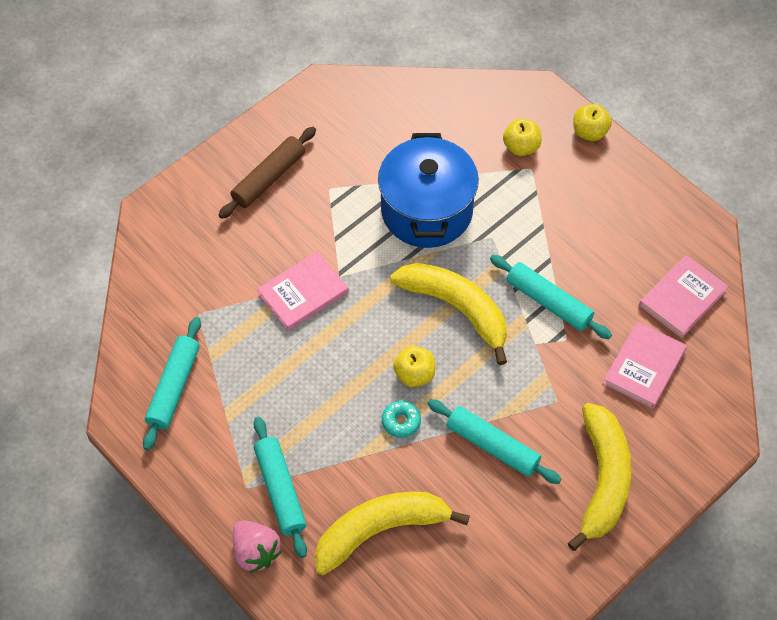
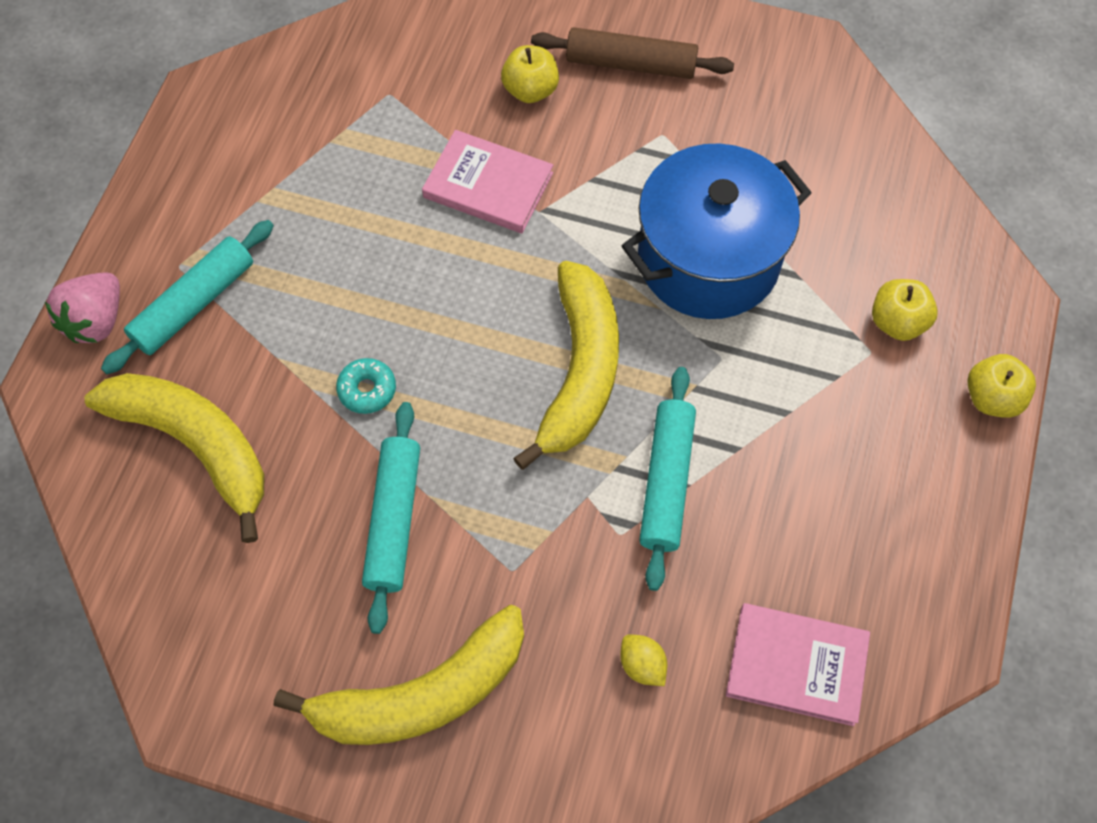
camera: 60 degrees right, 5 degrees up
(174, 387) = (273, 122): turquoise rolling pin -> none
(414, 374) = (447, 371): yellow apple -> yellow apple (530, 90)
(644, 367) = (642, 665): pink book -> yellow lemon

